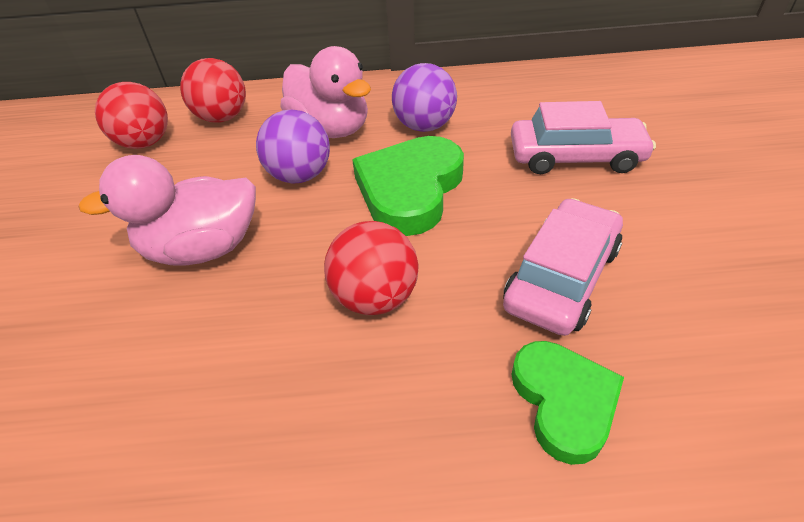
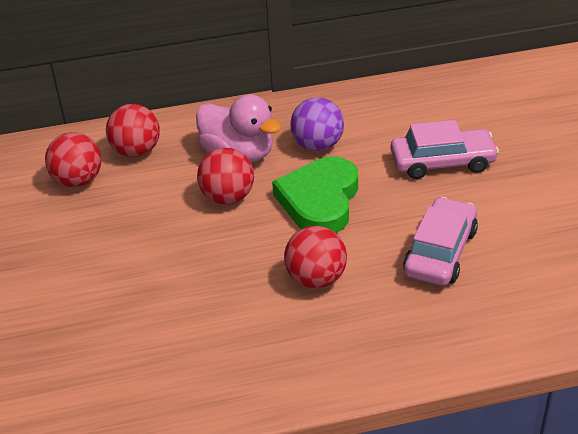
camera: 10 degrees left, 5 degrees down
(203, 249) = (175, 260): pink duck -> none
(300, 176) = (228, 197): purple ball -> red ball
(564, 401) = (448, 323): green heart -> none

